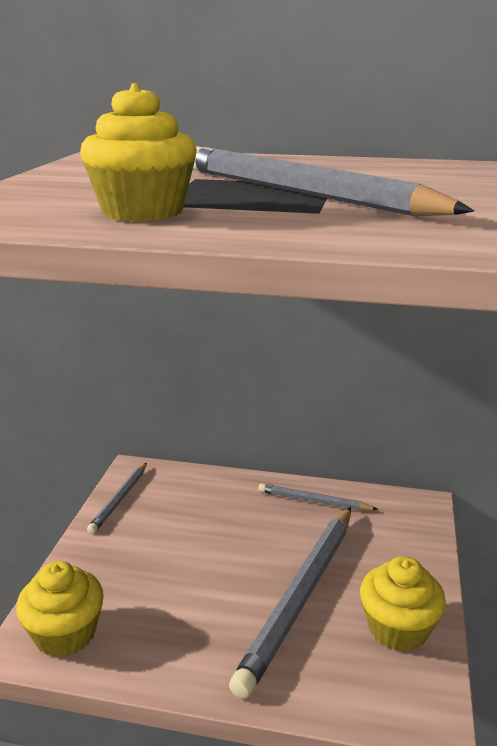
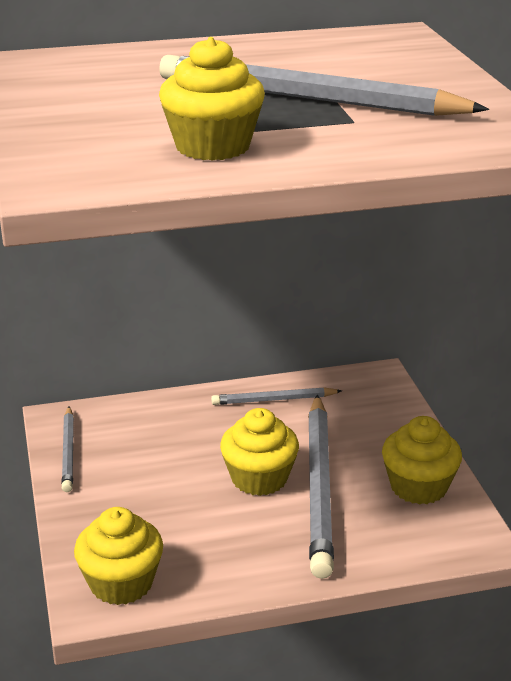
camera: 25 degrees left, 5 degrees up
(252, 571) = (259, 478): none -> yellow cupcake

